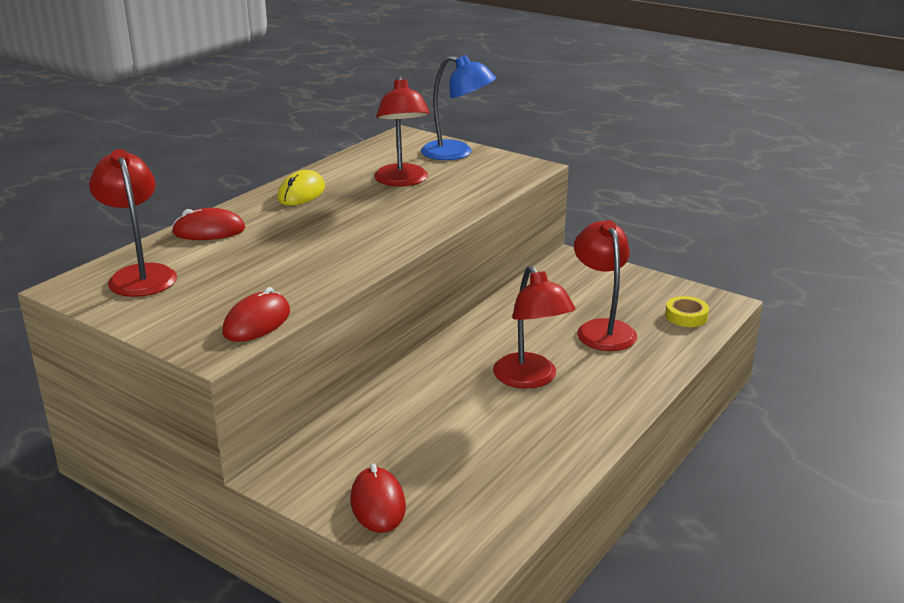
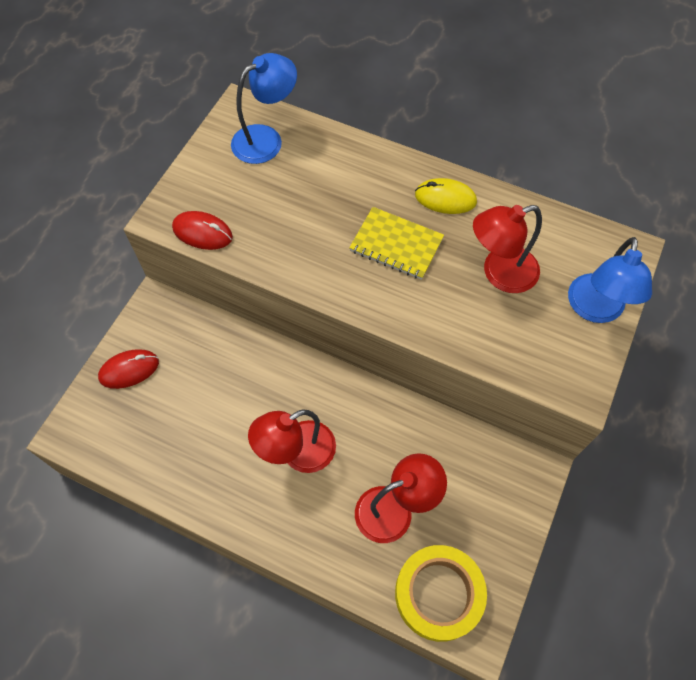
camera: 80 degrees right, 35 degrees up
(140, 275) = (266, 139): red lamp -> blue lamp
(209, 231) = (350, 156): red mouse -> none
(344, 219) = (396, 245): none -> yellow notebook
(686, 316) = (438, 594): yellow tape -> yellow tape, size x2.03

